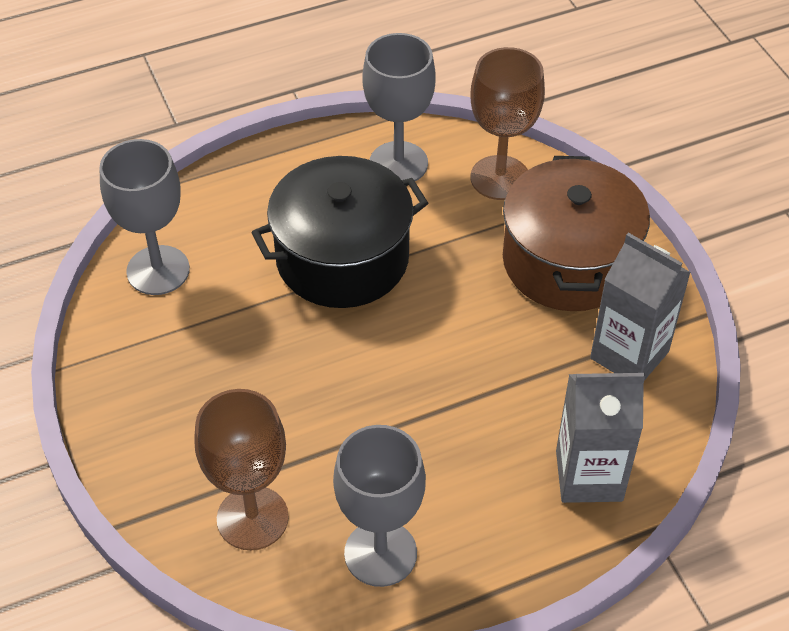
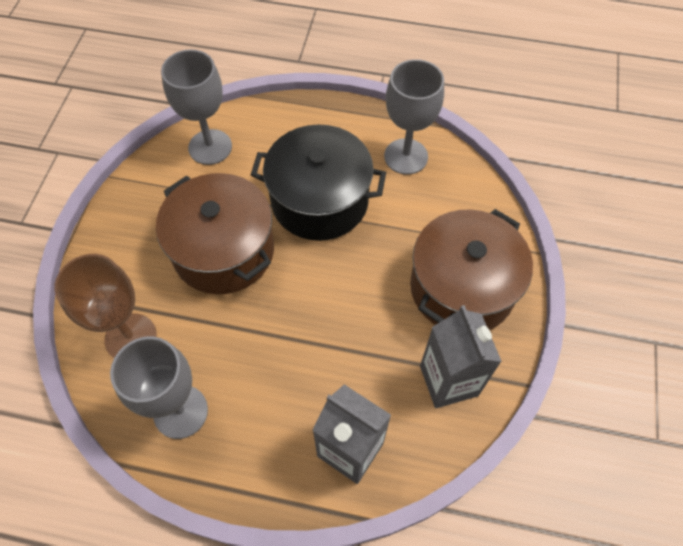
camera: 35 degrees right, 10 degrees up
(278, 369) = (223, 250): none -> brown pot
(500, 178) = (463, 202): brown goblet -> none

